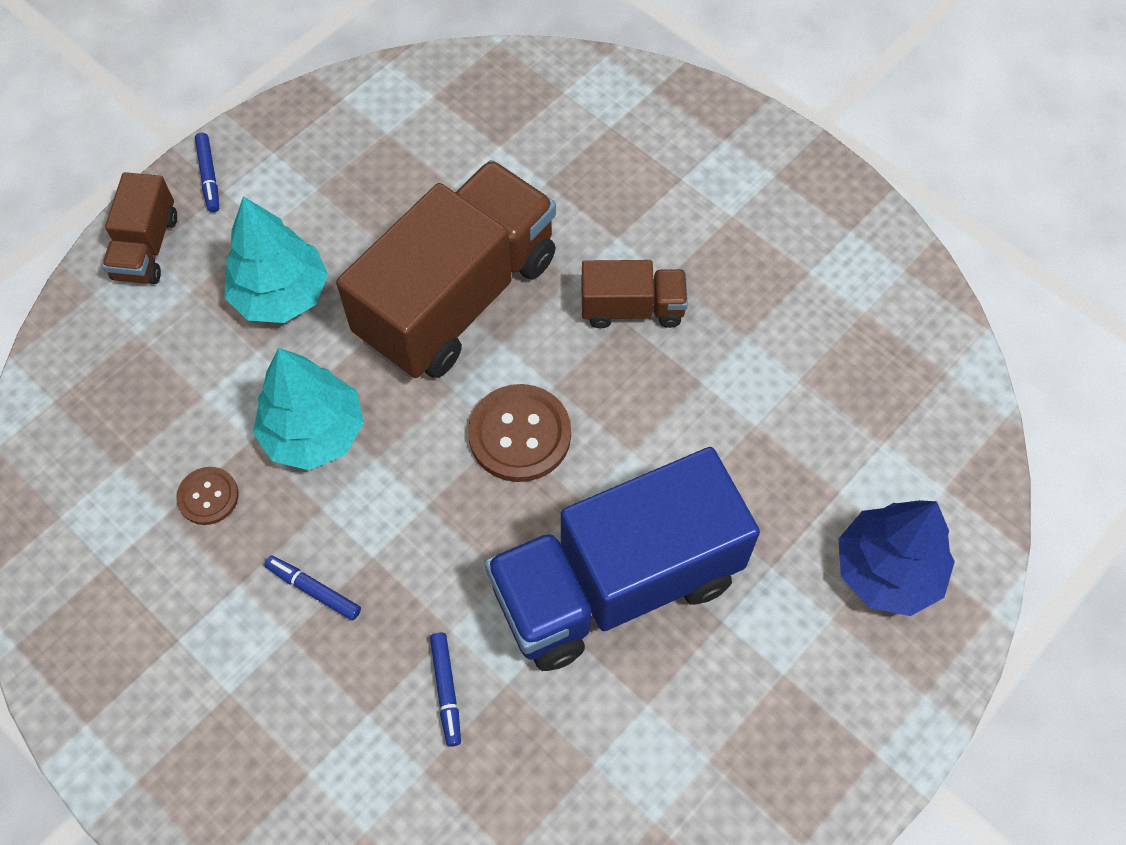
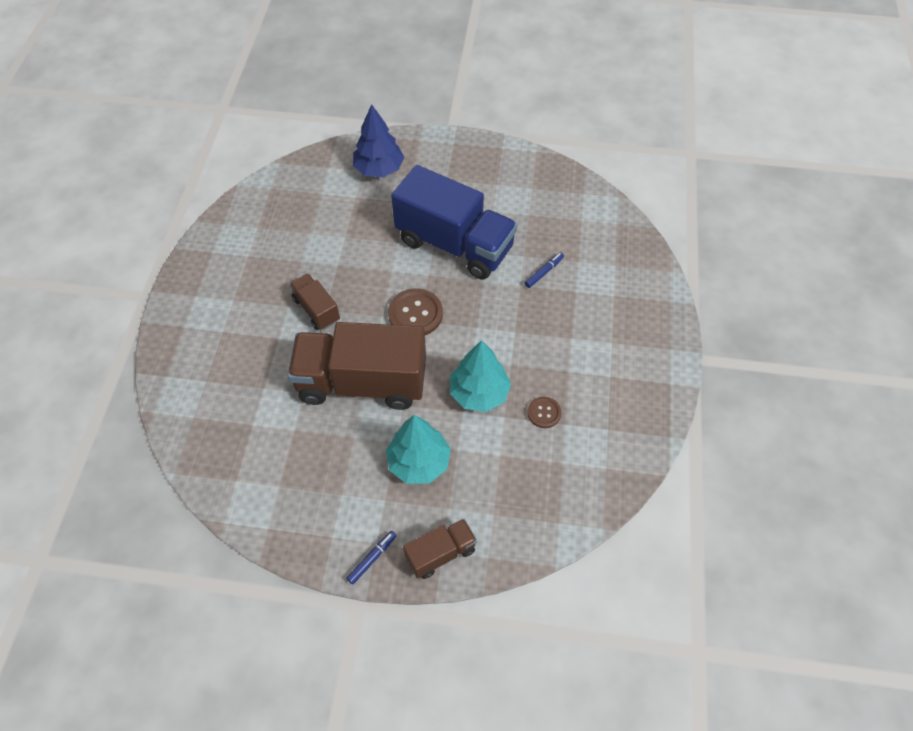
camera: 125 degrees left, 5 degrees down
(314, 590) = (547, 342): blue marker -> none

